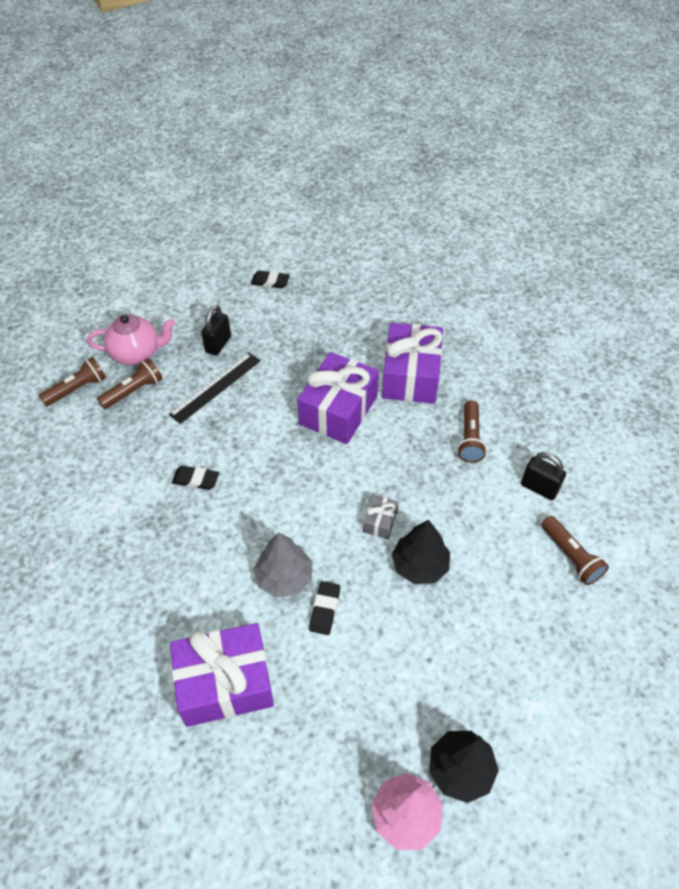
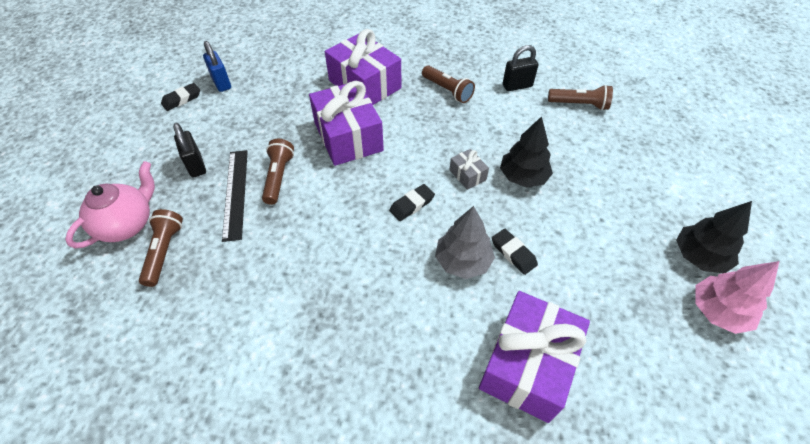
camera: 50 degrees left, 0 degrees up
(77, 389) = (102, 295): brown flashlight -> brown flashlight (278, 177)
(196, 480) = (310, 263): black eraser -> black eraser (412, 205)
(311, 289) = (221, 83): none -> blue padlock

